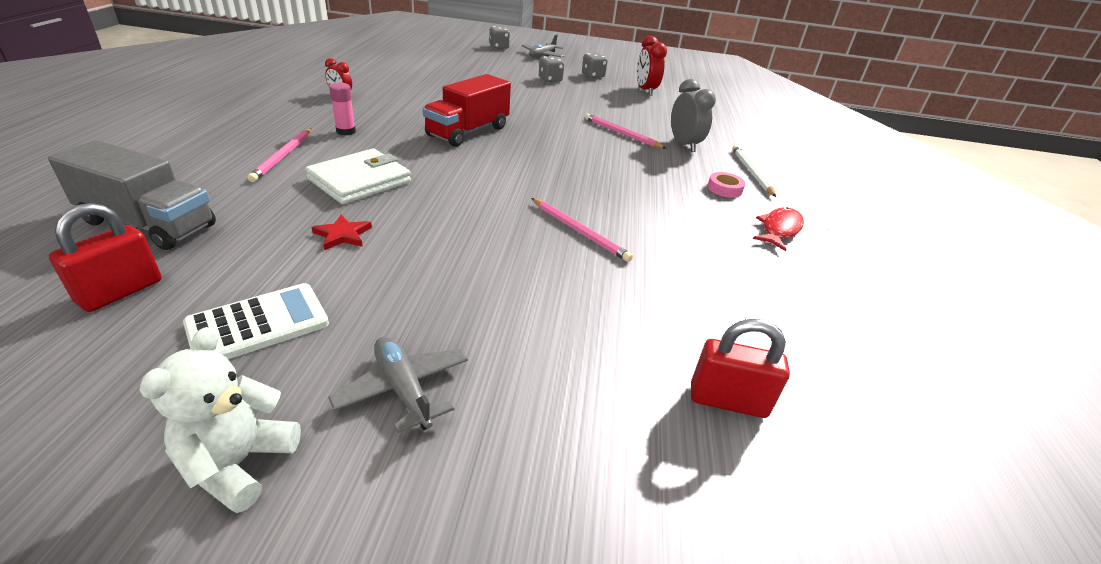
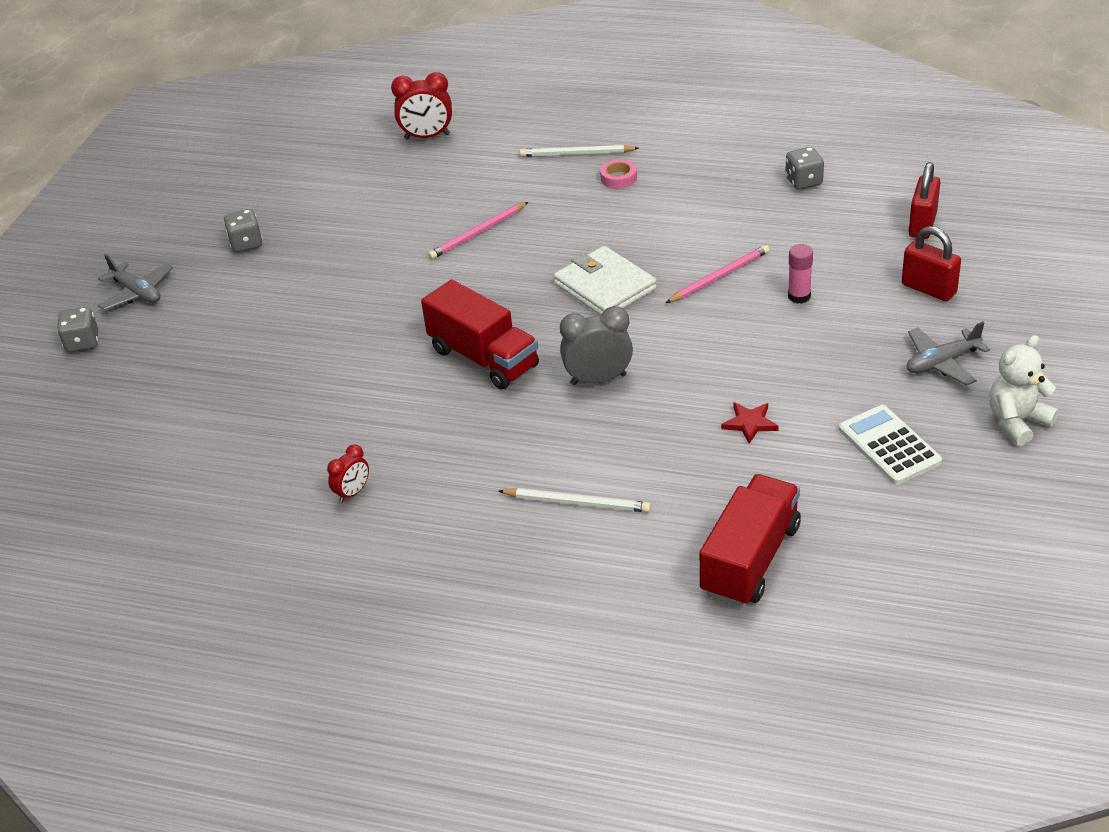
camera: 75 degrees left, 5 degrees up
(121, 292) = (863, 536): red padlock -> red padlock (928, 289)
(149, 224) = (750, 559): grey truck -> red truck
(238, 463) = (1017, 422): white teddy bear -> white teddy bear turned 120 degrees clockwise
(283, 156) = (577, 503): pink pencil -> white pencil
(346, 131) = (493, 464): pink glue stick -> pink glue stick (799, 296)
(360, 181) = (634, 430): white wallet -> white wallet (605, 287)
(550, 80) = (268, 286): grey dice -> grey dice (803, 181)
(645, 90) = (314, 199): red clock -> red clock (427, 136)
(684, 145) = (507, 189): grey clock -> grey clock (598, 379)
(779, 229) = (697, 160): red fish -> none

